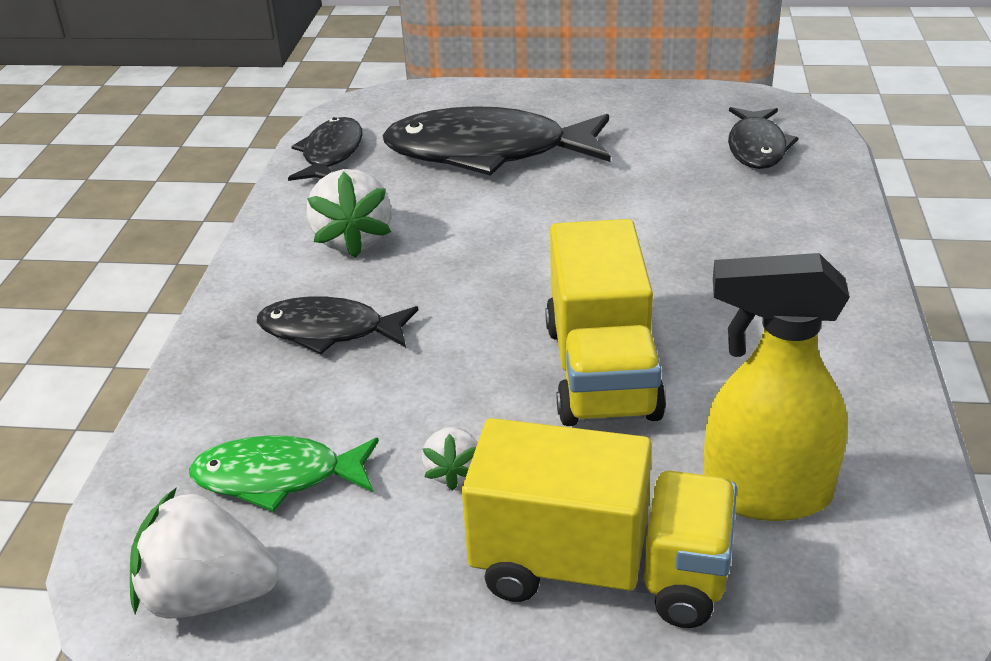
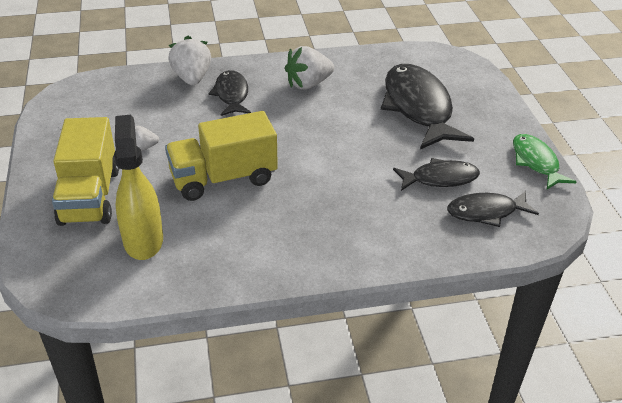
camera: 70 degrees right, 5 degrees up
(208, 596) = (68, 106): white strawberry -> white strawberry (192, 78)
(278, 477) = (132, 105): green fish -> green fish (536, 162)
(331, 154) = (388, 59): black fish -> black fish (440, 179)

